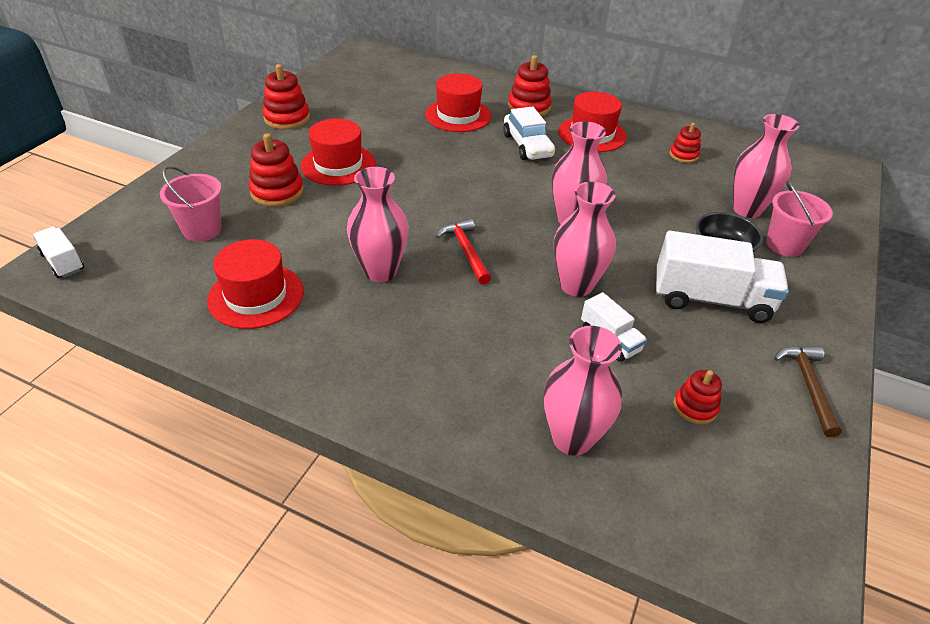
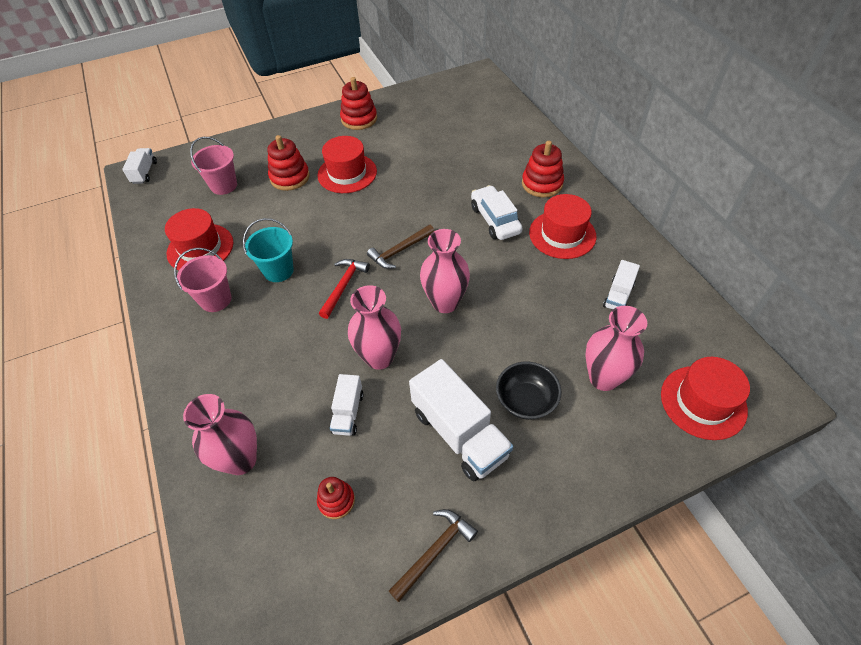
camera: 45 degrees right, 10 degrees up
(380, 271) = (278, 270): pink vase -> turquoise bucket
(458, 115) = (476, 167): red hat -> red hat (703, 402)
(479, 202) = (399, 251): none -> brown hammer
(527, 145) = (495, 220): white car -> white car turned 135 degrees clockwise
(683, 155) = (618, 295): red stacking toy -> white truck
(784, 245) = (590, 430): pink bucket -> pink bucket (215, 299)

